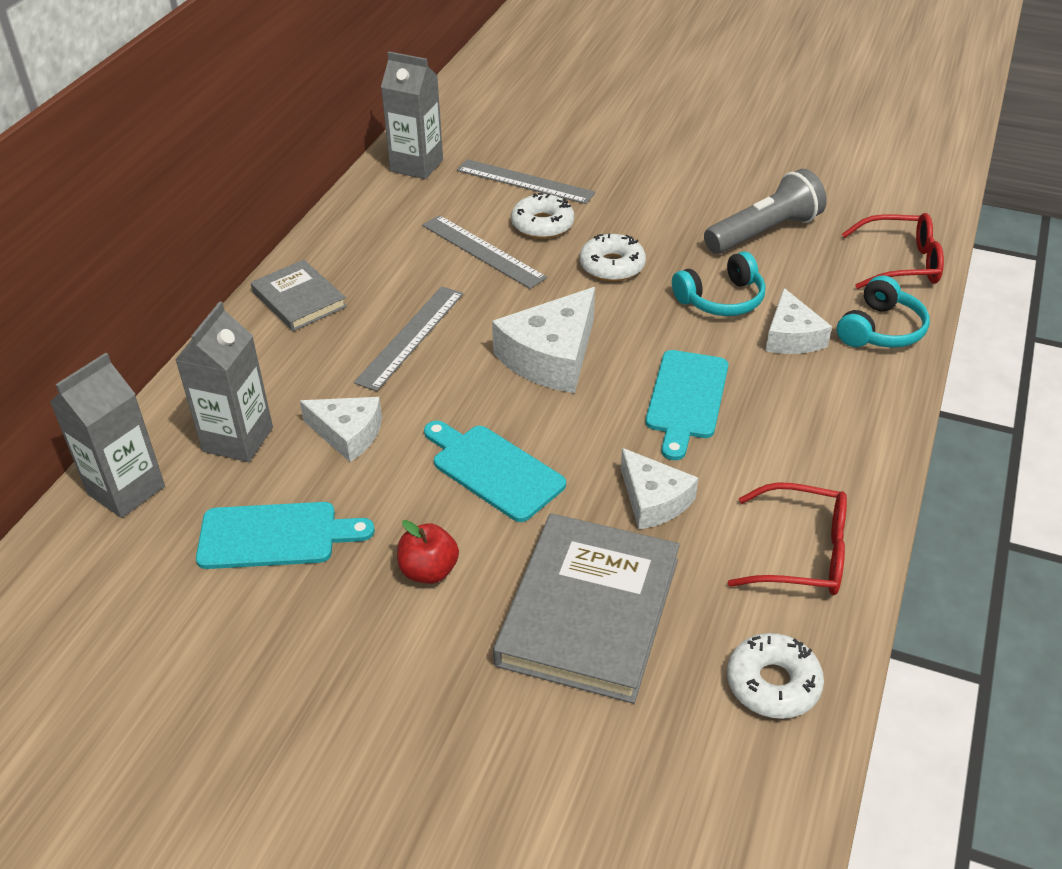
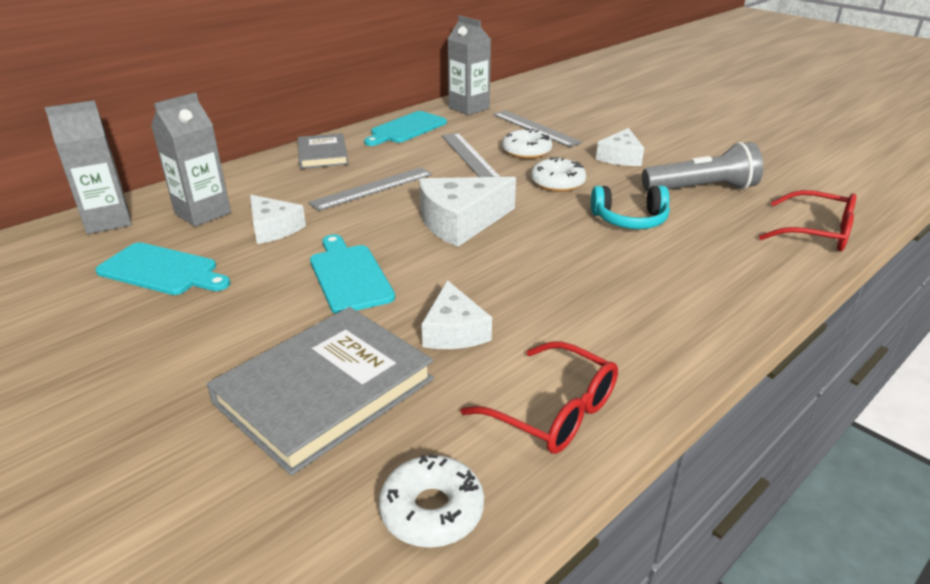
camera: 25 degrees right, 10 degrees down
(429, 571) = (236, 323): red apple -> none
(686, 399) = (544, 273): turquoise cutting board -> turquoise cutting board (406, 129)
(791, 337) = (673, 256): white cheese -> white cheese (620, 157)
(880, 330) = (763, 271): turquoise headphones -> none

